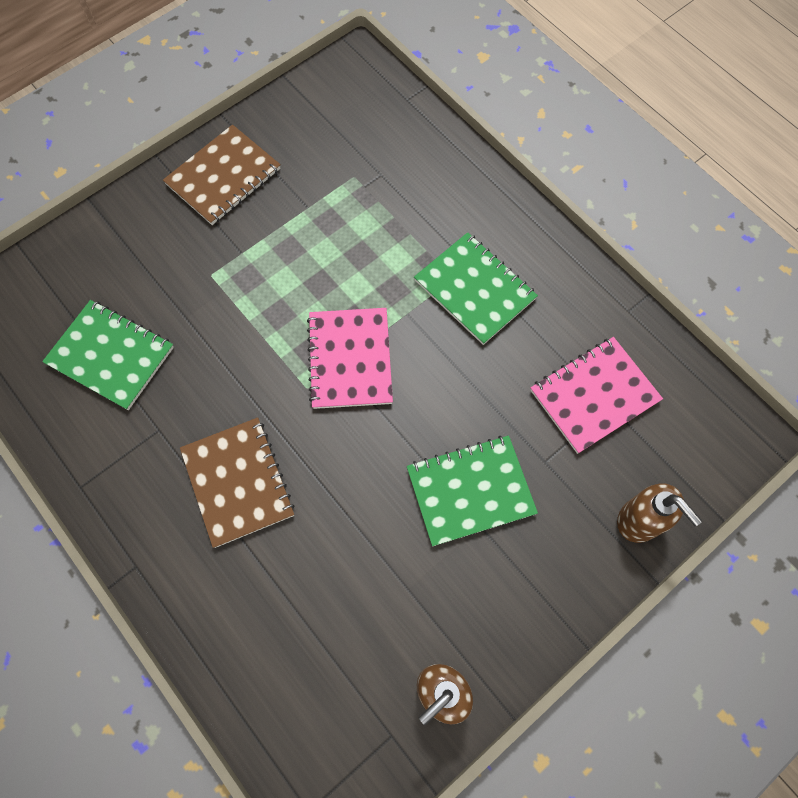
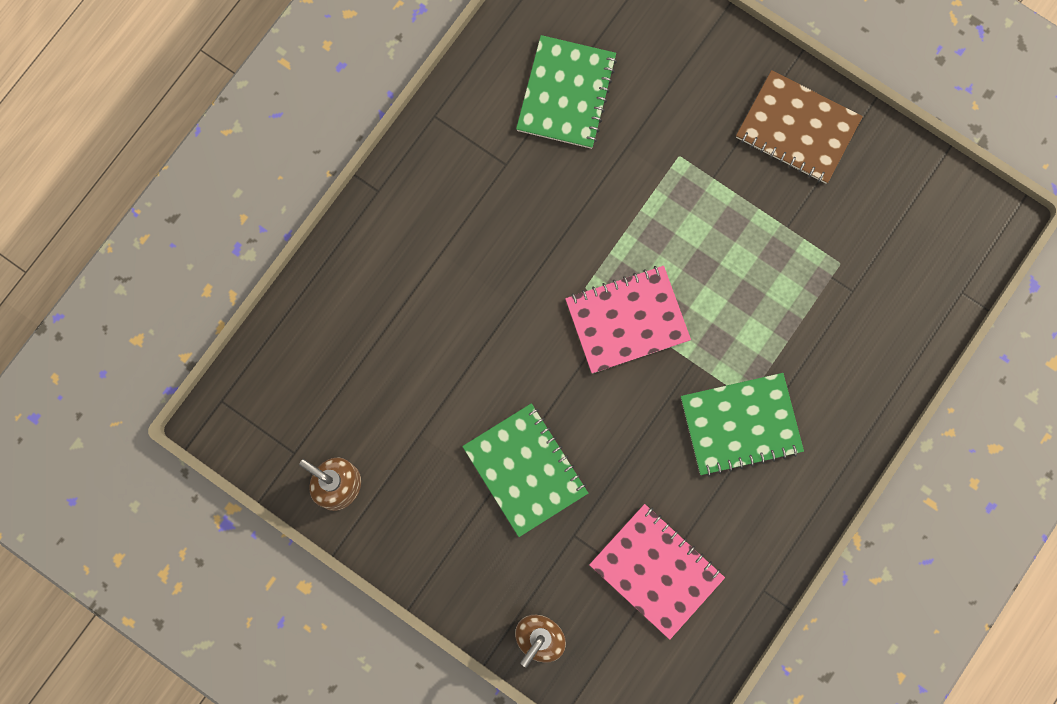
camera: 75 degrees right, 10 degrees up
(237, 482) = (475, 253): brown notebook -> none
(474, 290) = (740, 424): green notebook -> green notebook turned 45 degrees clockwise

